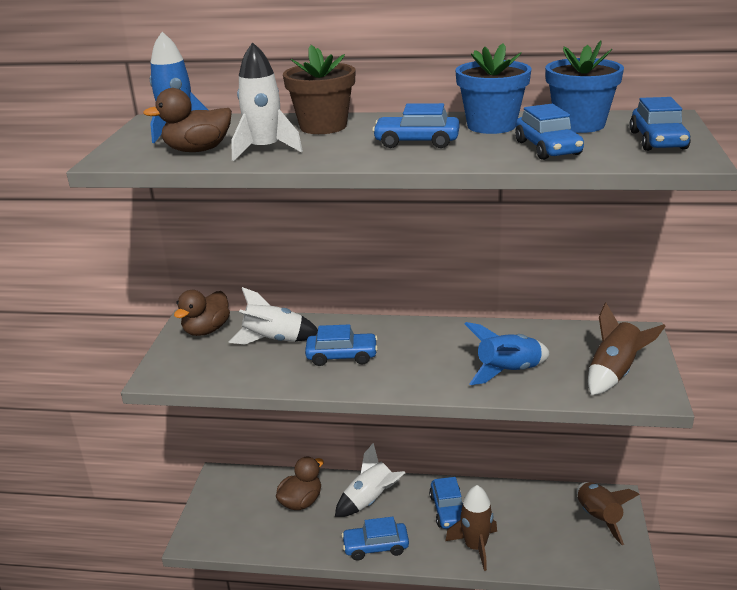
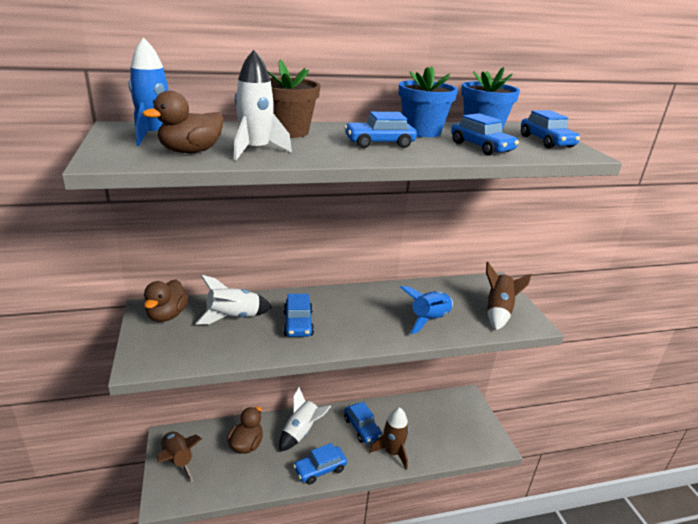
camera: 25 degrees left, 0 degrees up
(342, 356) = (298, 324): blue car -> blue car turned 105 degrees clockwise
(598, 518) = (462, 413): brown rocket -> brown rocket (177, 461)

